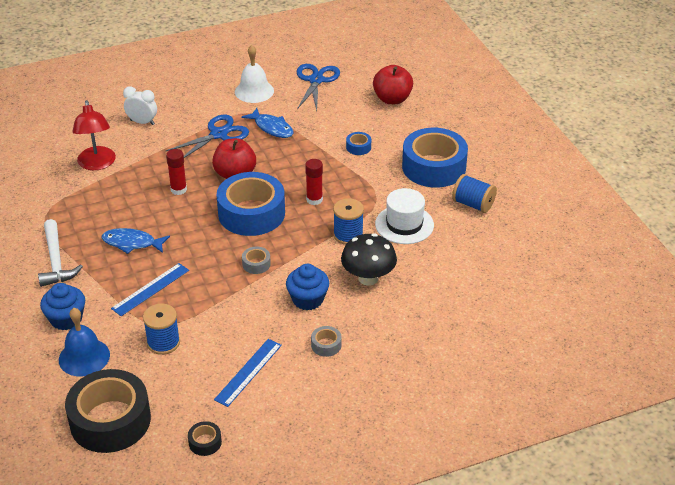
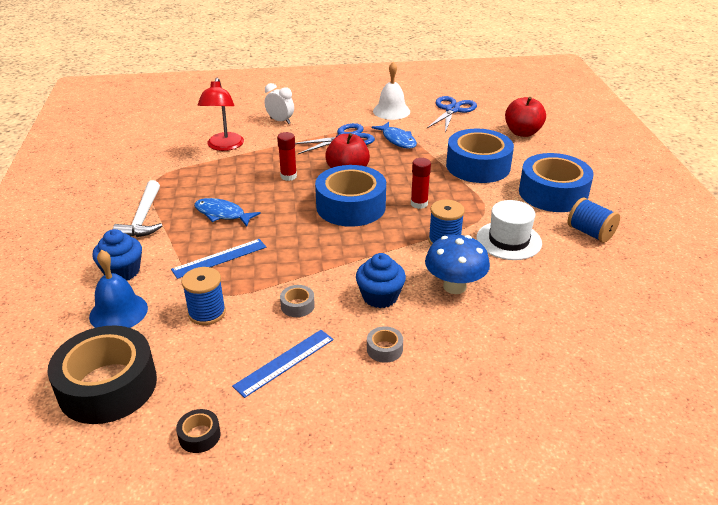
camera: 15 degrees right, 5 degrees down
(256, 264) = (337, 252): grey tape -> grey tape (297, 306)
(358, 147) = (478, 166): blue tape -> blue tape, size x2.49
(368, 278) = (454, 286): black mushroom -> blue mushroom

